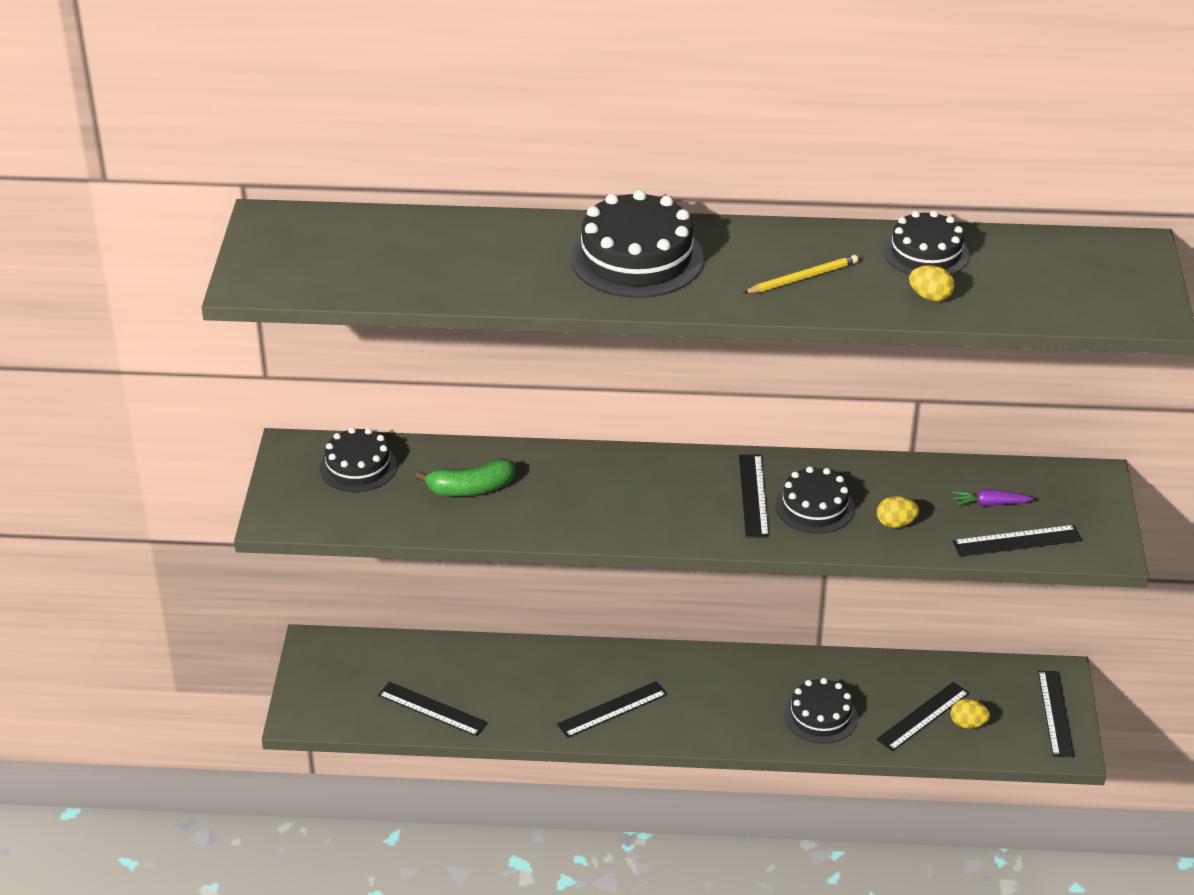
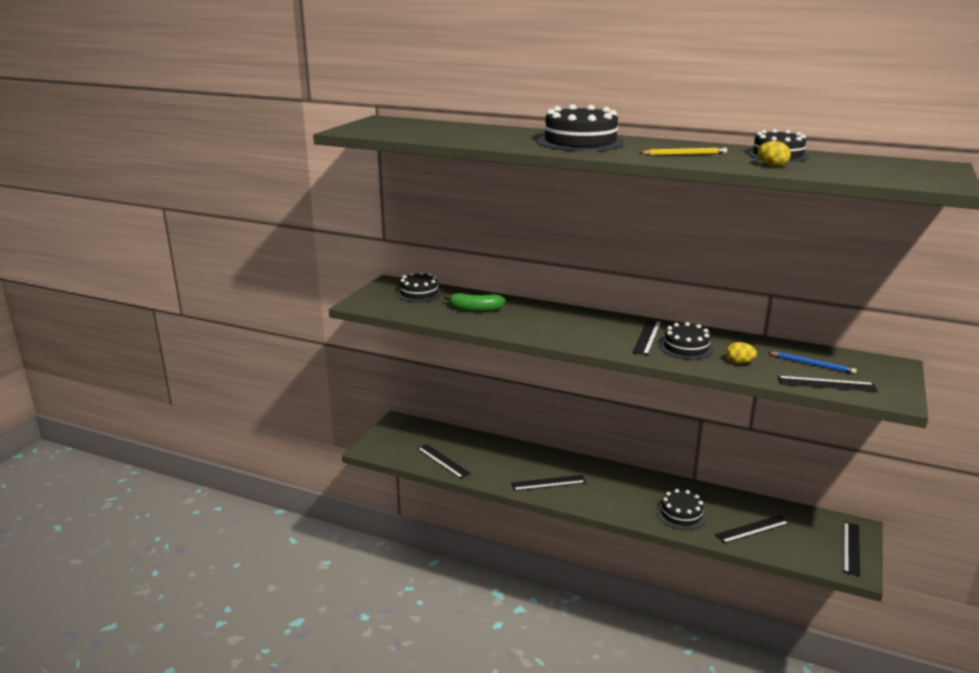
camera: 20 degrees right, 15 degrees down
(968, 724) = (783, 540): yellow egg -> none
(990, 503) = (812, 364): purple carrot -> blue pencil

